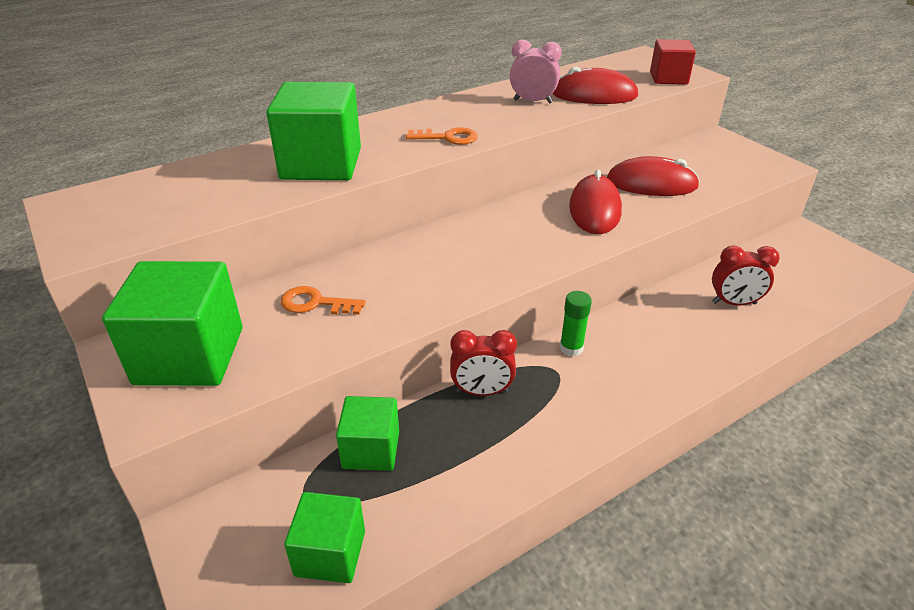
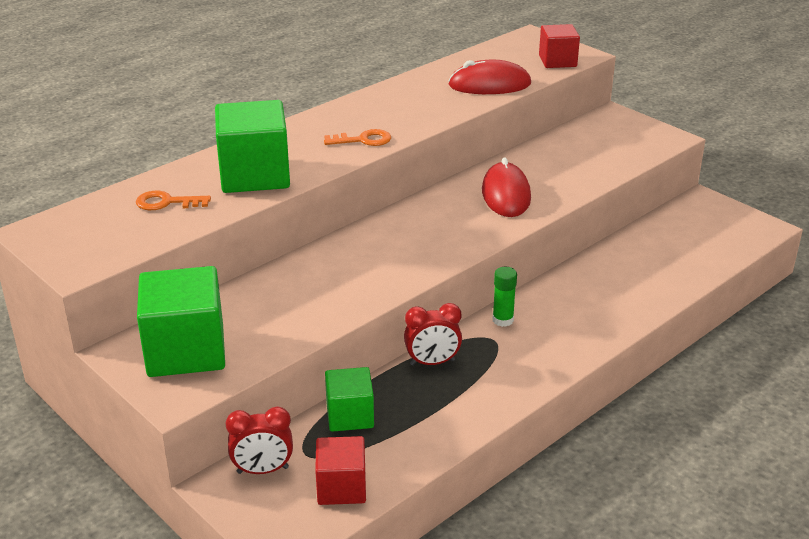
camera: 10 degrees left, 5 degrees down
(315, 303) = (277, 299): orange key -> orange key (166, 202)
(330, 553) = (341, 487): green cube -> red cube
(532, 101) = (432, 96): pink clock -> none
(651, 184) = (554, 166): red mouse -> none
(734, 303) = (641, 268): red clock -> red clock (262, 470)

